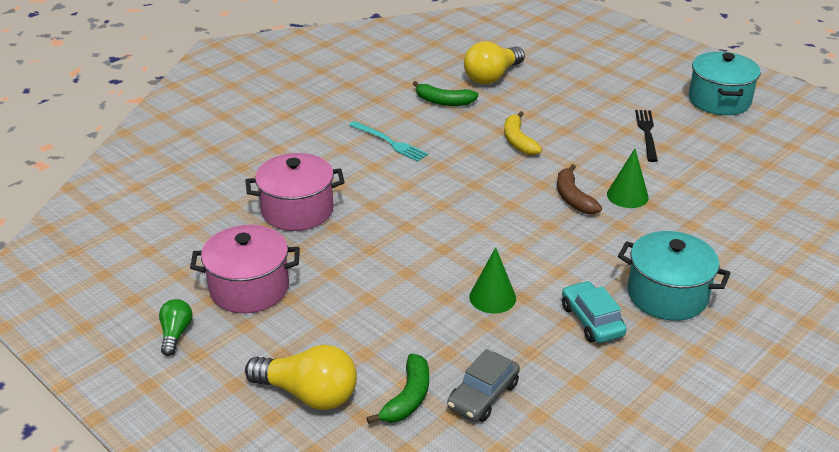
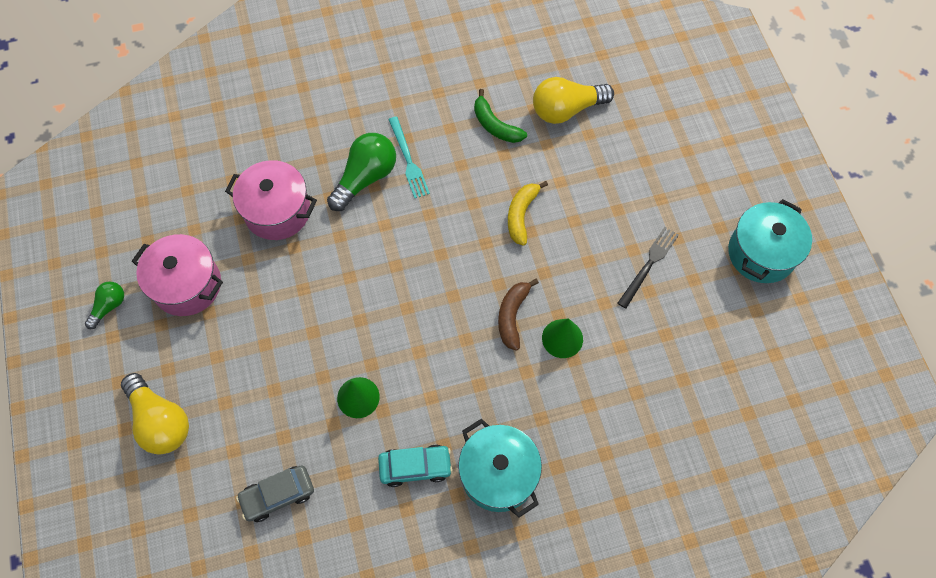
camera: 30 degrees right, 30 degrees up
(361, 164) = (365, 178): none -> green light bulb
(408, 398) = (224, 465): green banana -> none
(591, 320) = (415, 467): turquoise car -> turquoise car turned 75 degrees clockwise

